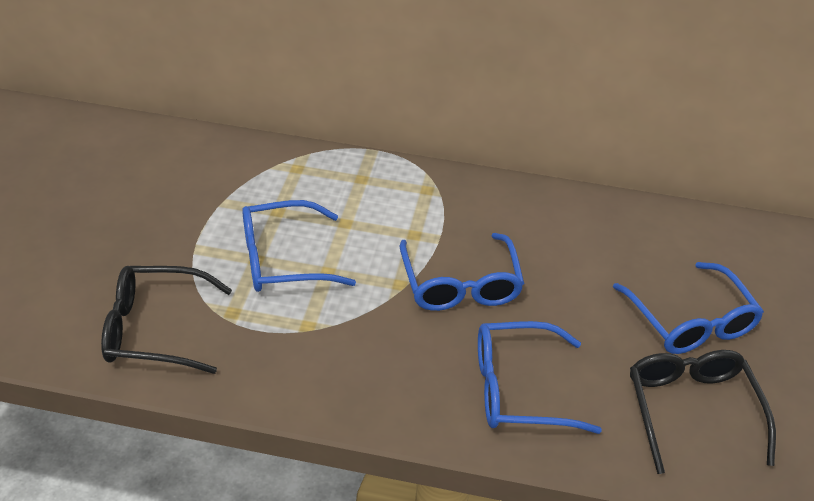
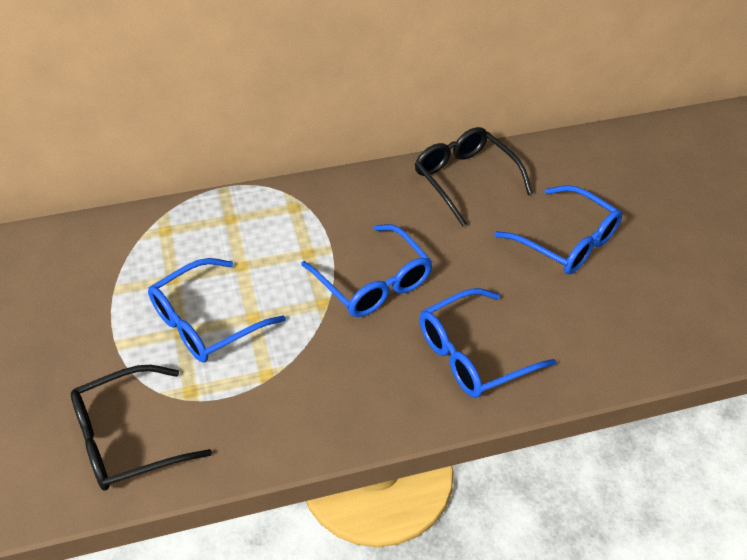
camera: 25 degrees left, 5 degrees up
(691, 410) = (609, 315): black glasses -> black glasses (465, 179)

